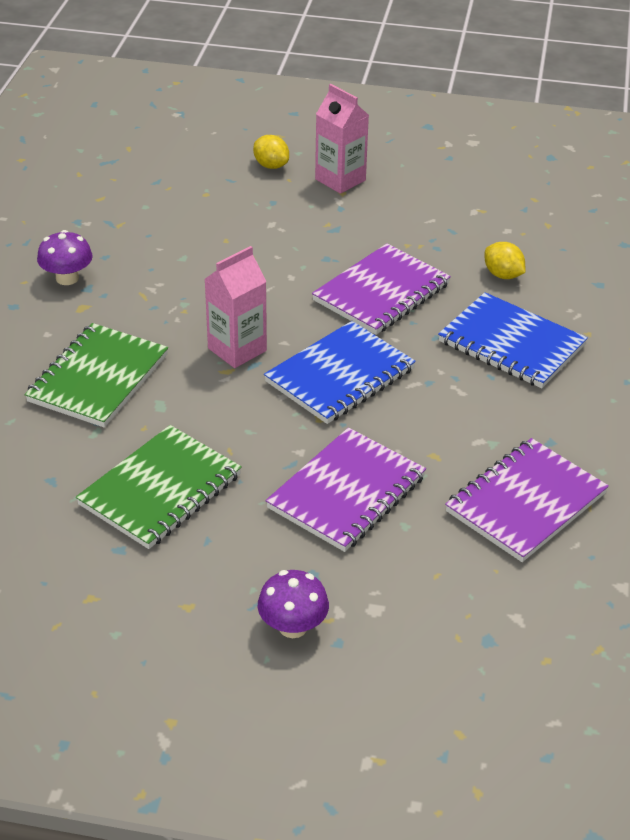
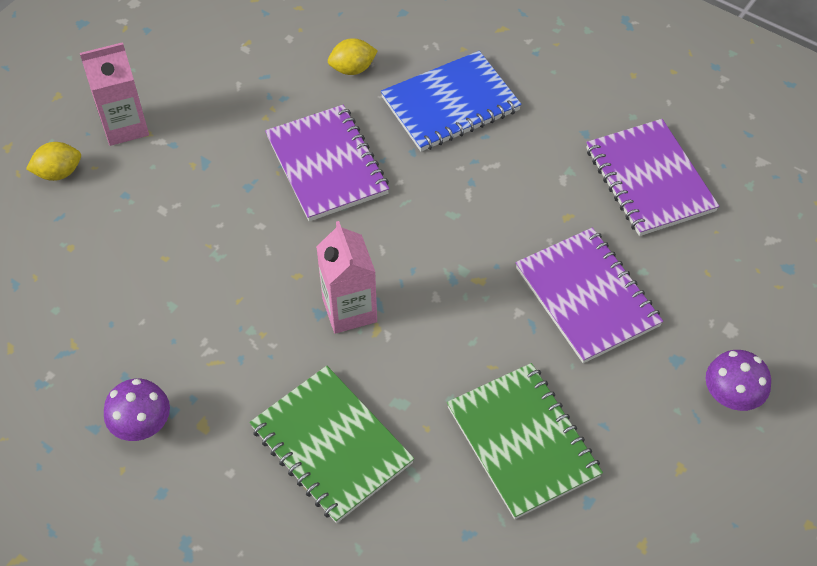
camera: 65 degrees left, 15 degrees up
(340, 376) = (430, 243): blue notebook -> none

